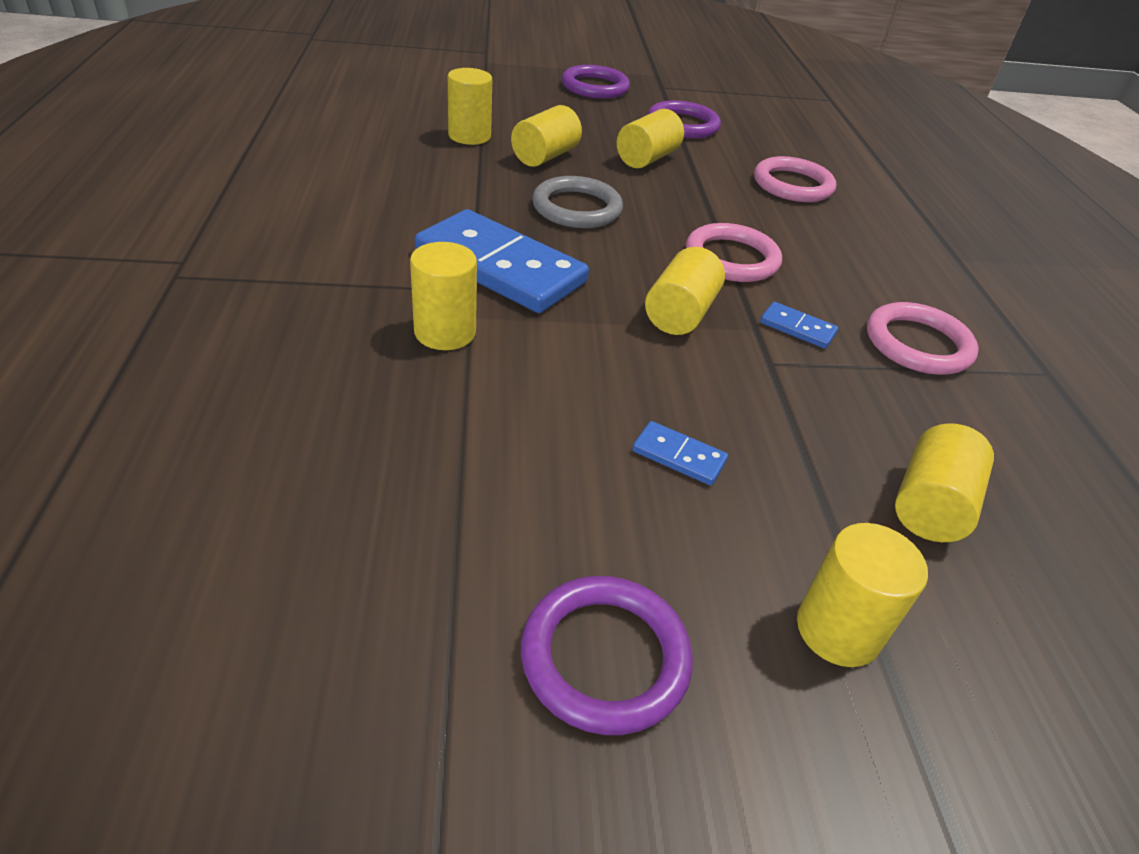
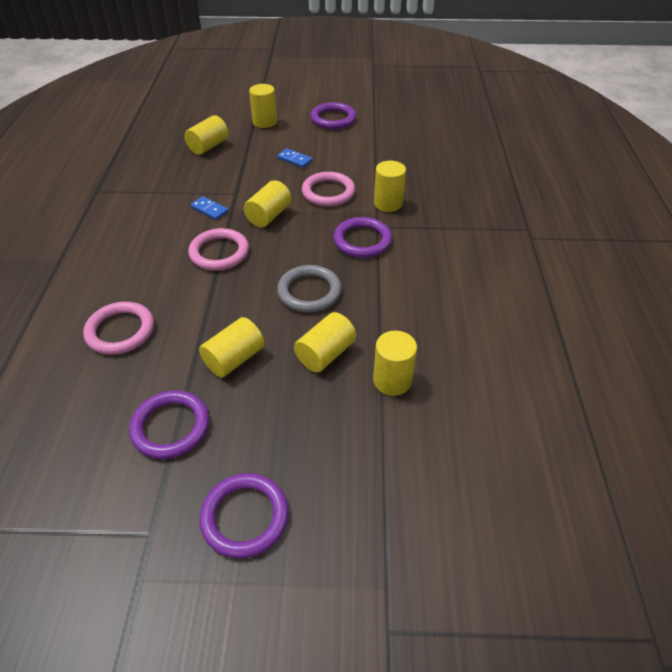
camera: 170 degrees left, 5 degrees up
(500, 267) = (362, 240): blue domino -> purple ring
(918, 344) = (150, 203): pink ring -> pink ring (328, 192)

